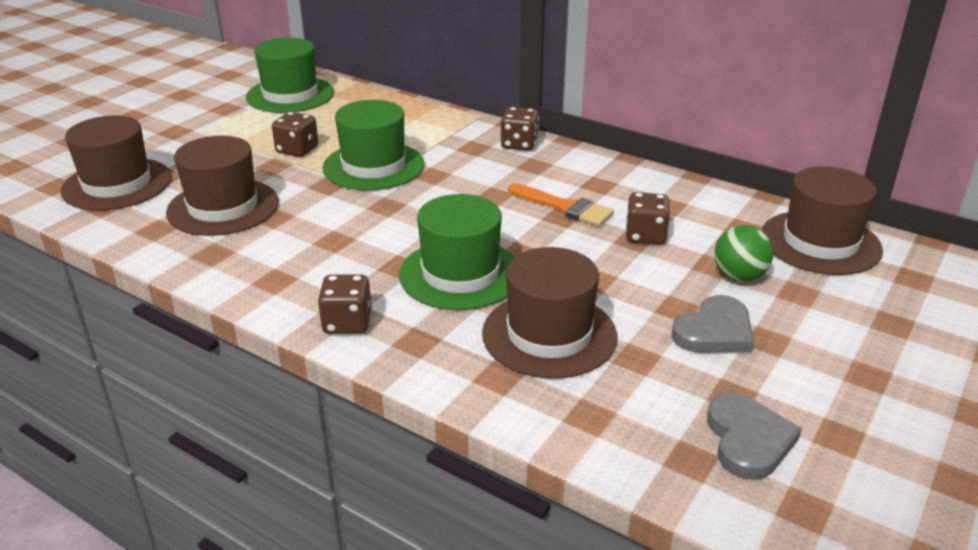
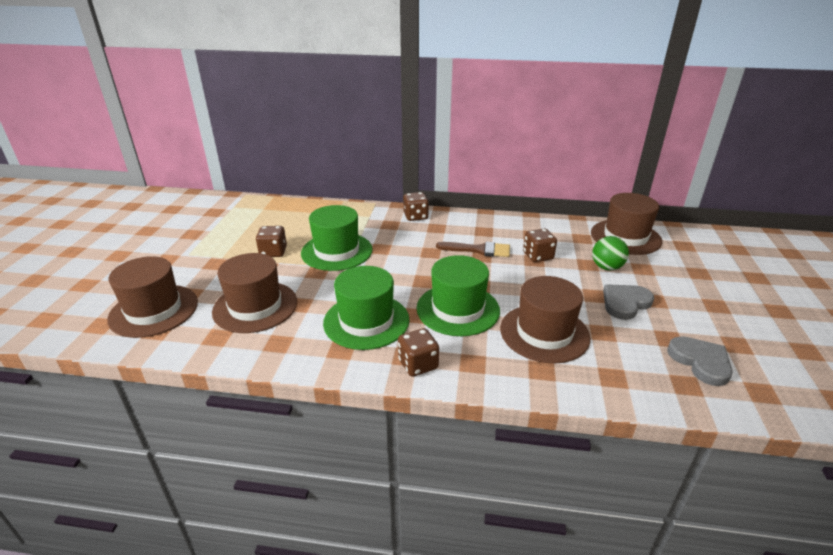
camera: 25 degrees left, 0 degrees up
(290, 95) = (233, 214): green hat -> green hat (366, 321)
(564, 207) = (478, 250): orange brush -> brown brush
(714, 331) = (625, 303): grey heart -> grey heart turned 150 degrees counterclockwise

